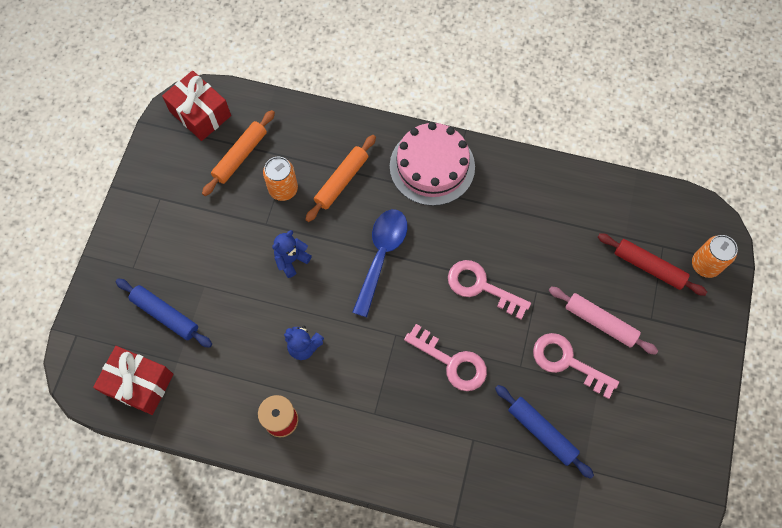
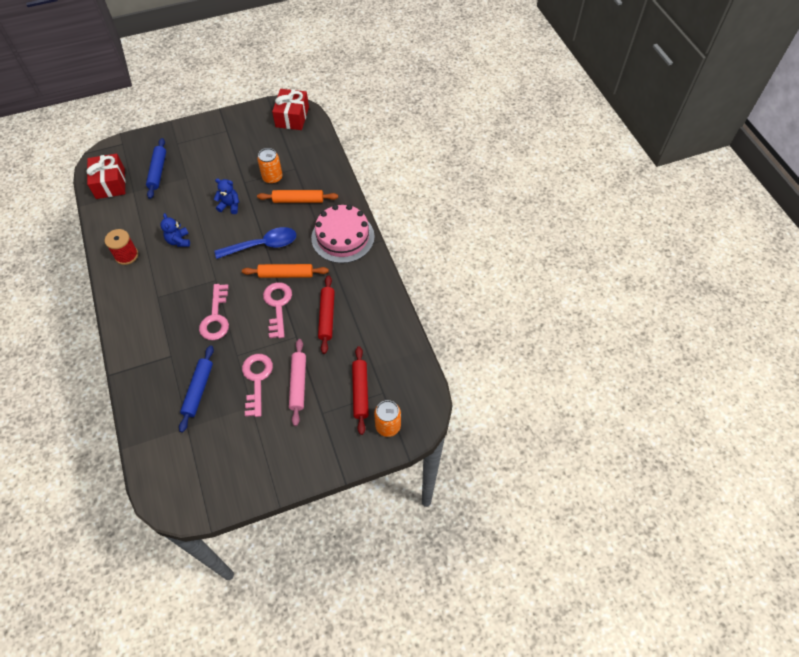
camera: 55 degrees right, 10 degrees down
(240, 156) = (279, 148): orange rolling pin -> orange rolling pin (286, 274)
(531, 245) = (327, 317): none -> red rolling pin

